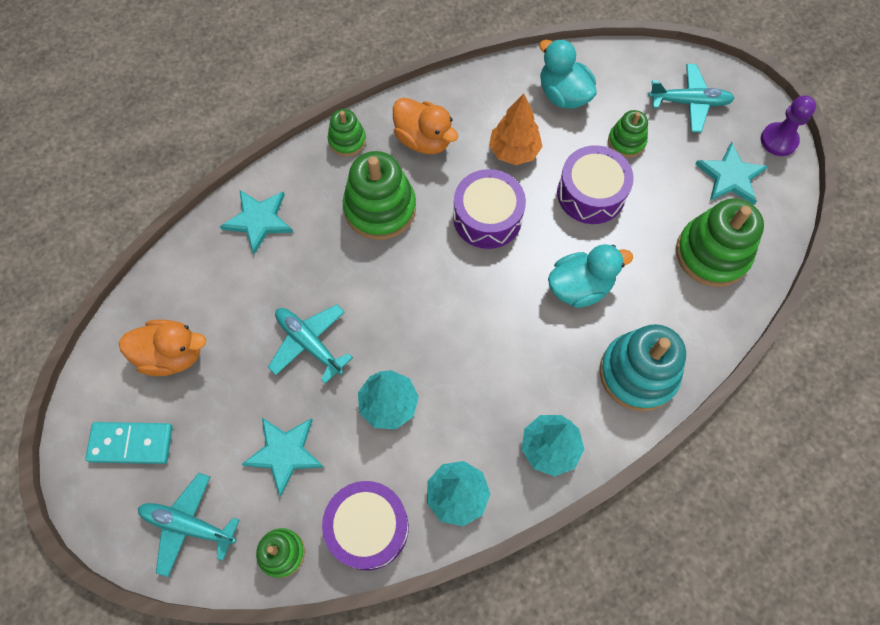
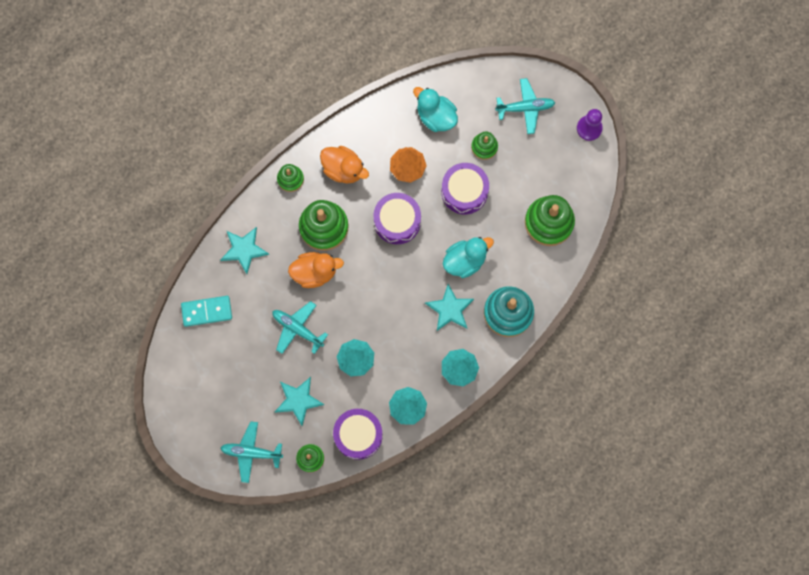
camera: 10 degrees left, 10 degrees up
(131, 443) = (202, 411): turquoise domino -> turquoise domino (207, 311)
(172, 355) = (212, 351): orange duck -> orange duck (315, 272)
(730, 177) = (557, 162): turquoise star -> turquoise star (450, 309)

